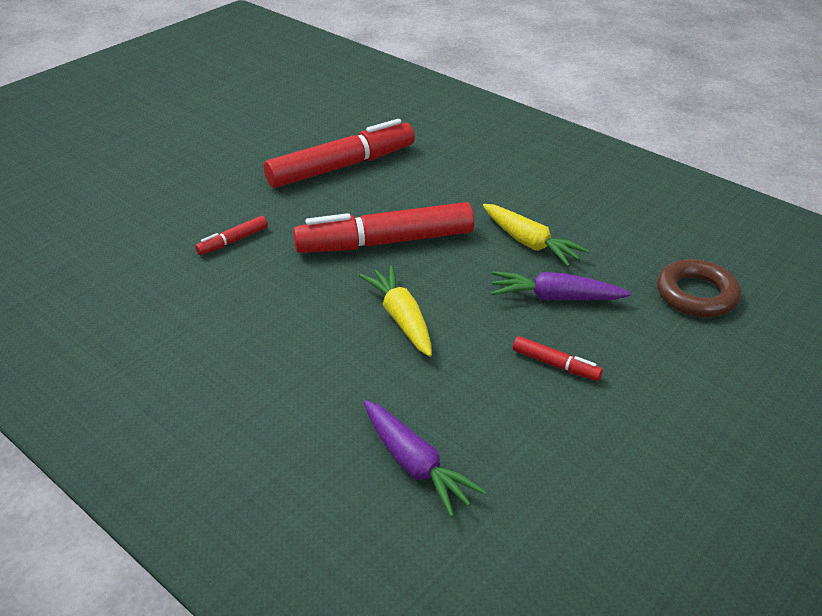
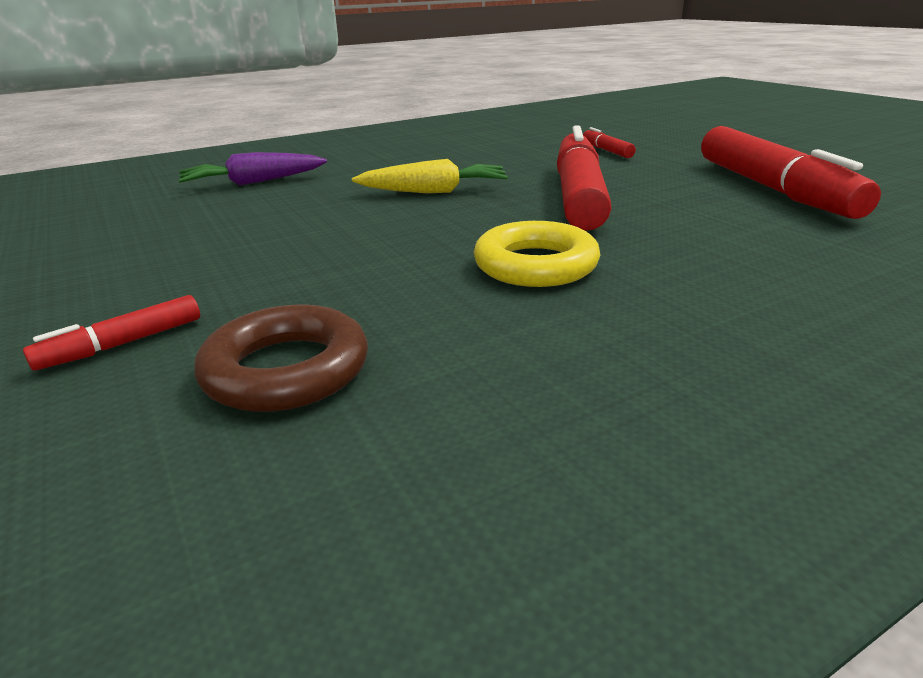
camera: 110 degrees right, 10 degrees down
(529, 243) = (535, 265): yellow carrot -> yellow ring
(555, 298) = (396, 260): purple carrot -> none
(555, 365) = (284, 240): red marker -> red marker (123, 344)

